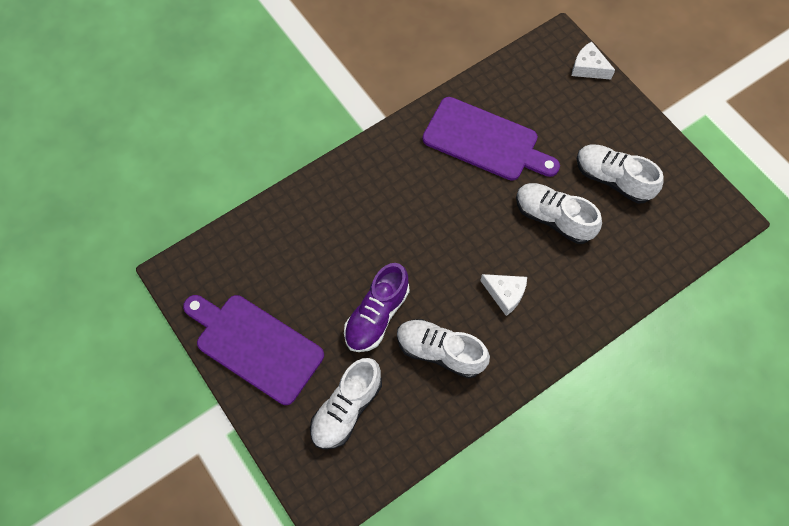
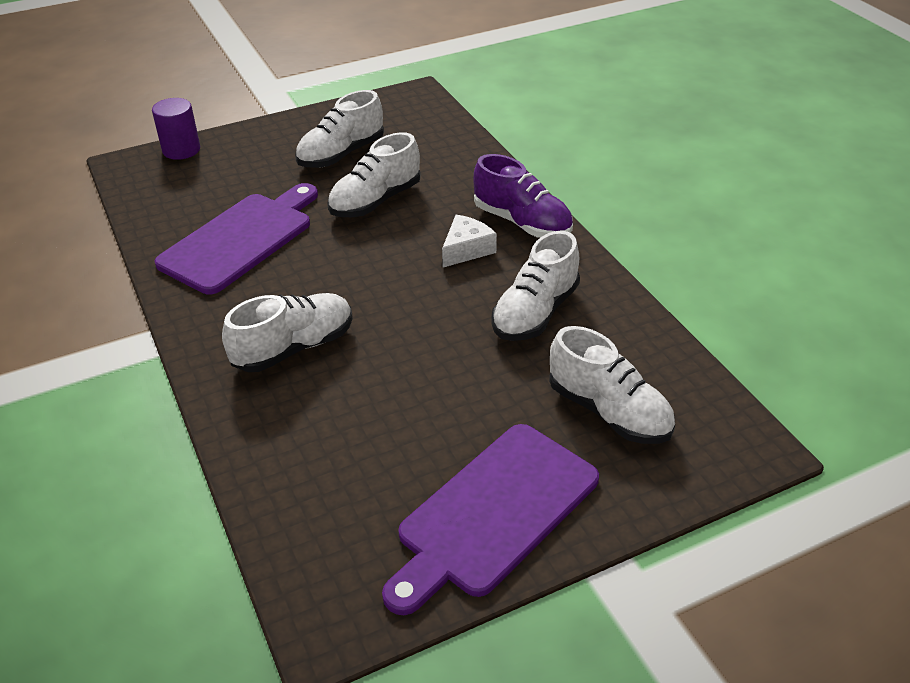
camera: 80 degrees left, 25 degrees down
(377, 315) = (470, 367): purple shoe -> purple shoe (522, 222)
(378, 204) = (294, 348): none -> white shoe
(588, 68) = (181, 150): white cheese -> purple cylinder

